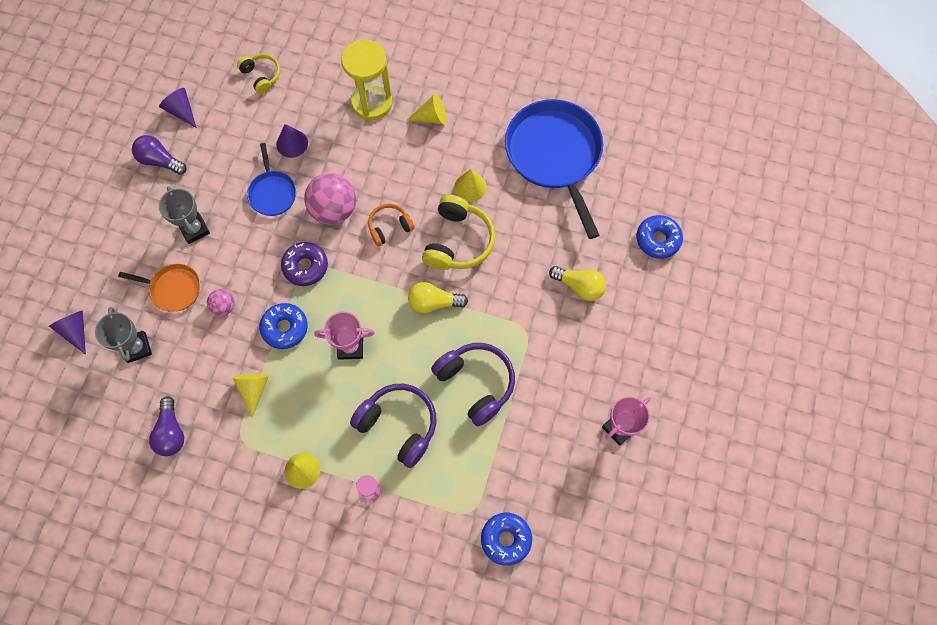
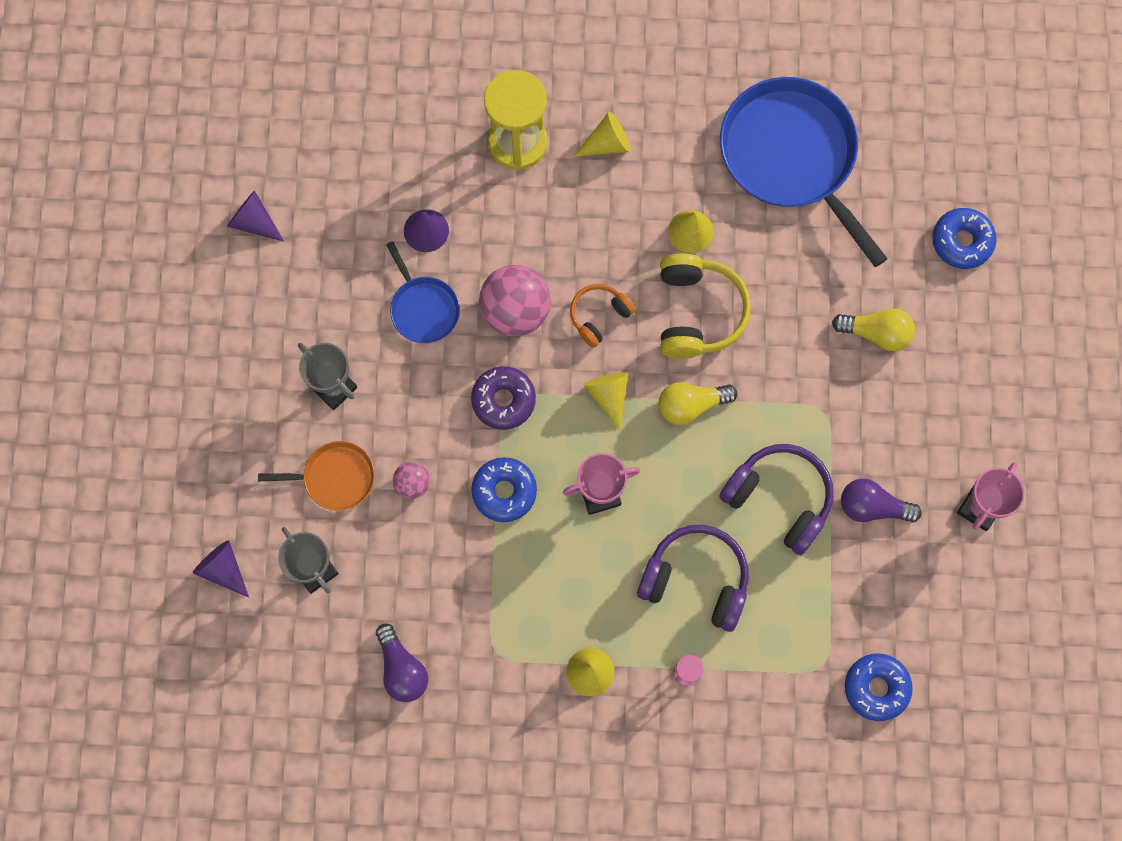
camera: 15 degrees left, 5 degrees up
(160, 161) = (250, 302): purple light bulb -> purple light bulb (872, 507)
(254, 389) = (491, 584): yellow cone -> yellow cone (608, 396)
(261, 76) = (349, 142): yellow headphones -> none

